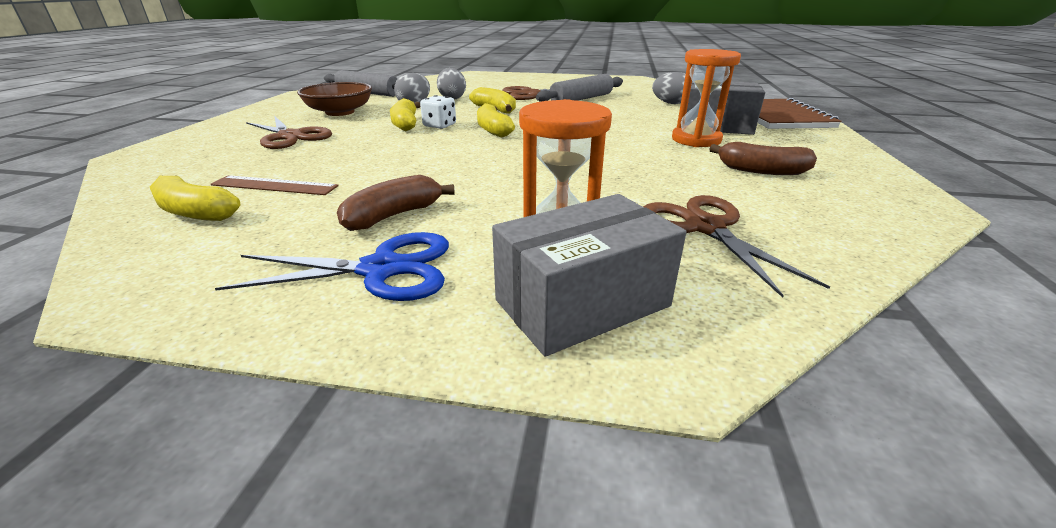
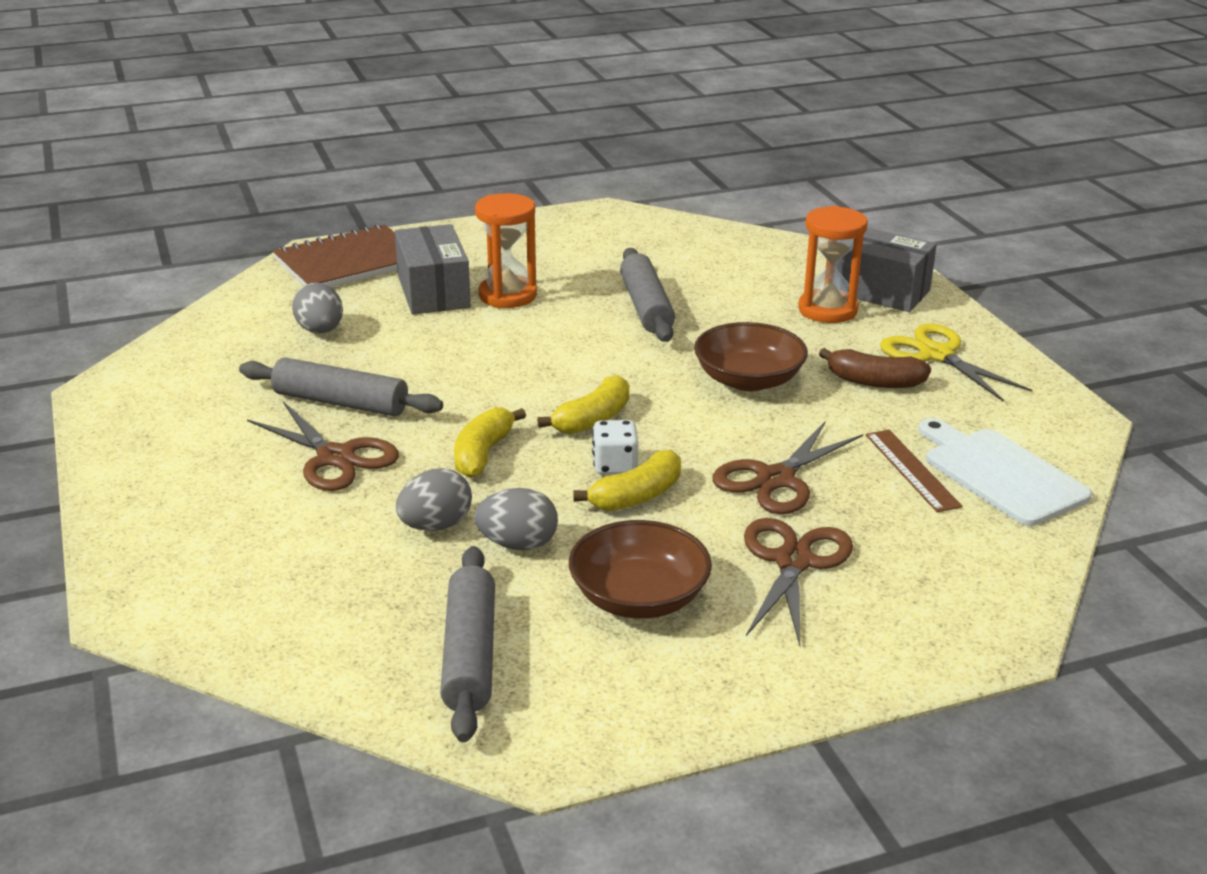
camera: 120 degrees left, 0 degrees up
(195, 212) = (1000, 474): yellow banana -> white cutting board
(381, 269) = (936, 355): blue scissors -> yellow scissors
(475, 173) = (748, 380): none -> brown bowl
(641, 172) = (646, 307): none -> grey rolling pin
(705, 227) = (735, 271): brown scissors -> brown scissors (775, 479)
(761, 171) = (583, 261): brown banana -> none

